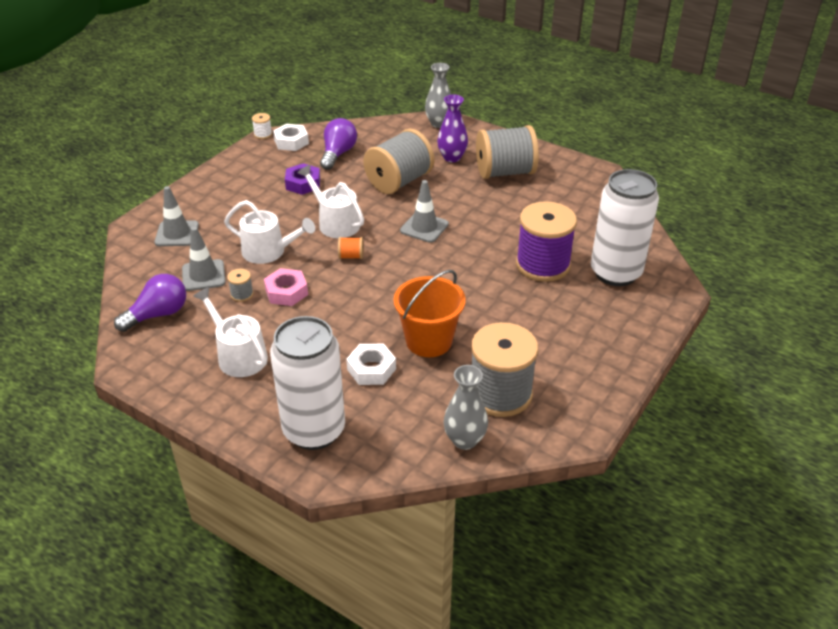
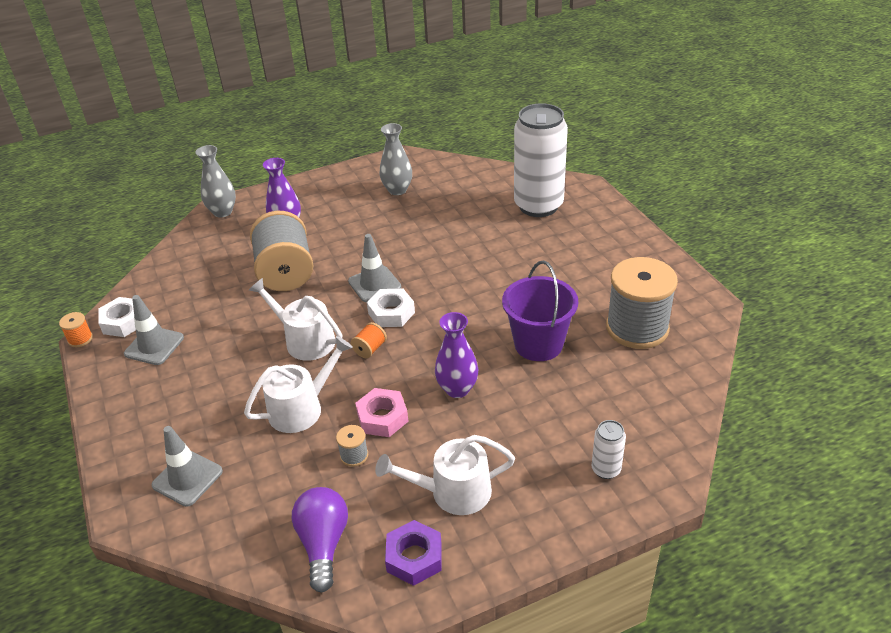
camera: 55 degrees left, 0 degrees up
(203, 275) = (290, 478): grey traffic cone -> grey traffic cone (154, 346)
(263, 134) = (80, 339): white spool -> orange spool
(303, 183) = (211, 340): purple nut -> purple nut (414, 557)
(314, 430) = (606, 469): white can -> white can, size x0.43
(335, 223) = (305, 340): white watering can -> white watering can turned 45 degrees clockwise
(338, 154) = (189, 296): purple light bulb -> none
(343, 317) = (457, 389): none -> purple vase
(371, 369) = (548, 397): white nut -> white nut (391, 313)
(429, 341) = (538, 344): orange bucket -> purple bucket
(464, 440) = (680, 372): grey vase -> grey vase (397, 190)
(505, 172) = (345, 205): grey spool -> none
(543, 265) = (494, 238): purple spool -> none

